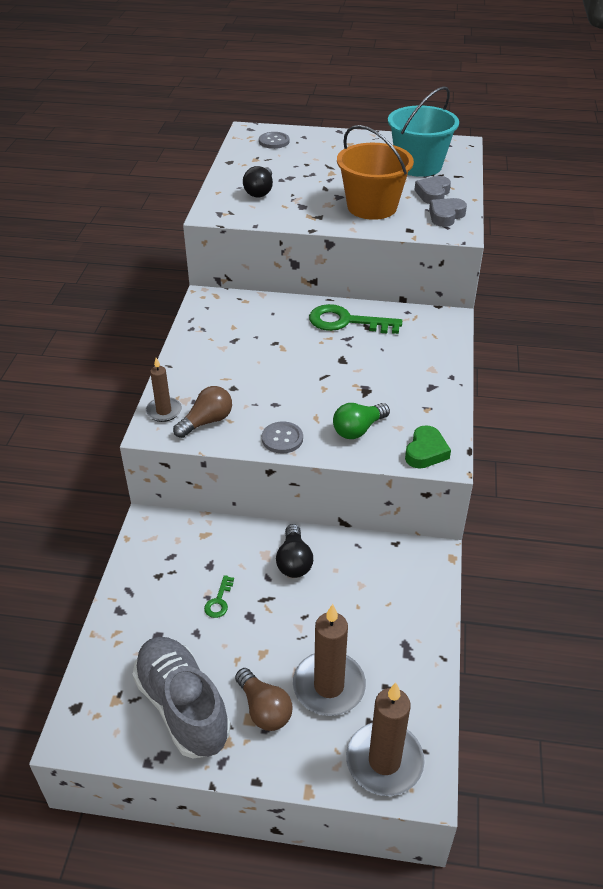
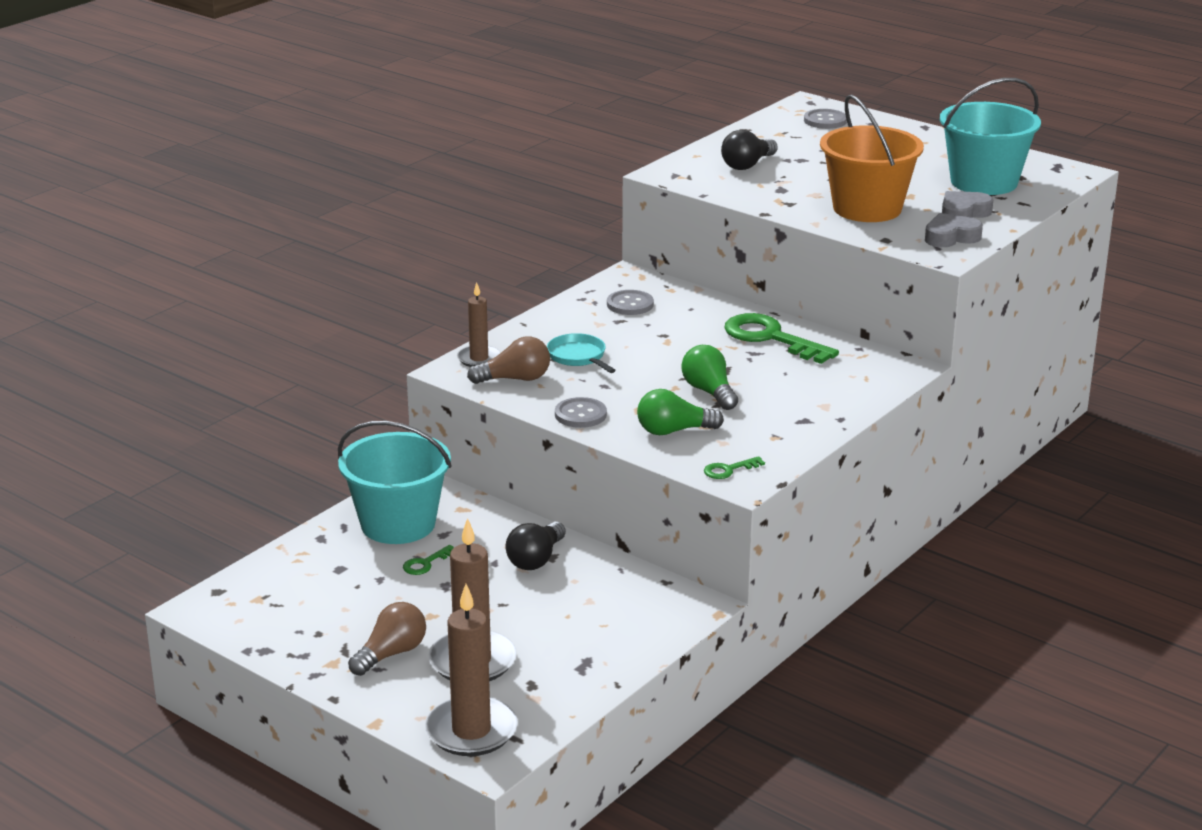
camera: 30 degrees right, 15 degrees down
(168, 570) = (398, 524): none -> turquoise bucket
(183, 706) = (315, 625): grey shoe -> none
(229, 323) = (630, 304): none -> grey button
(234, 383) = (578, 357): none -> turquoise pan
(264, 709) = (391, 654): brown light bulb -> brown light bulb turned 135 degrees counterclockwise
(350, 384) = (709, 392): none -> green light bulb
(425, 452) = (729, 470): green heart -> green key

